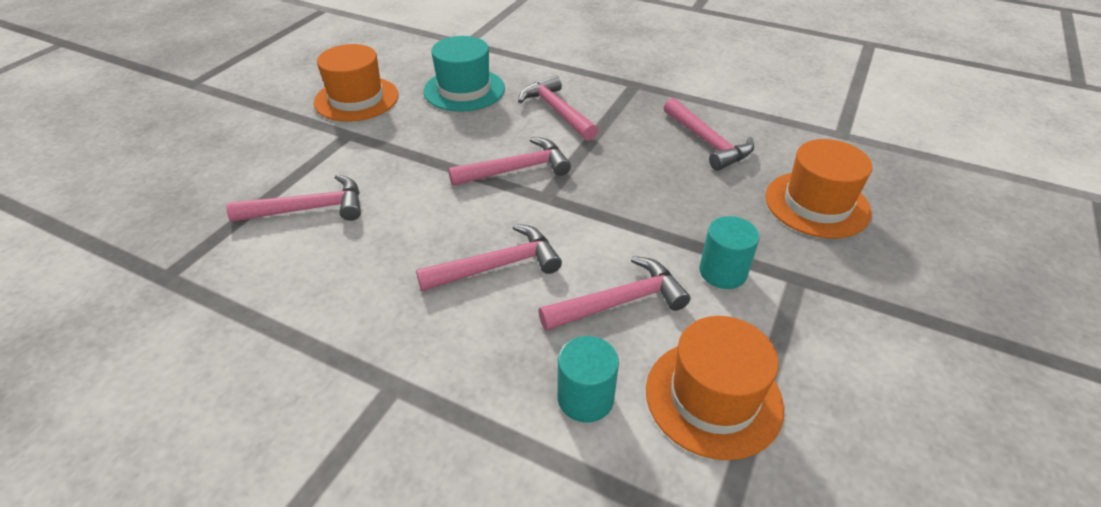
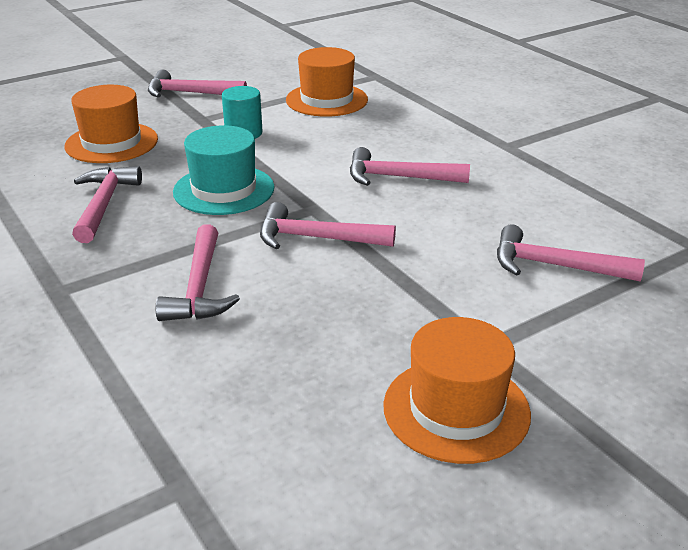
camera: 150 degrees left, 10 degrees down
(464, 90) = (282, 366): turquoise hat -> turquoise hat (224, 190)
(585, 398) = (396, 115): turquoise cylinder -> none
(620, 301) = (331, 139): pink hammer -> pink hammer (190, 93)

